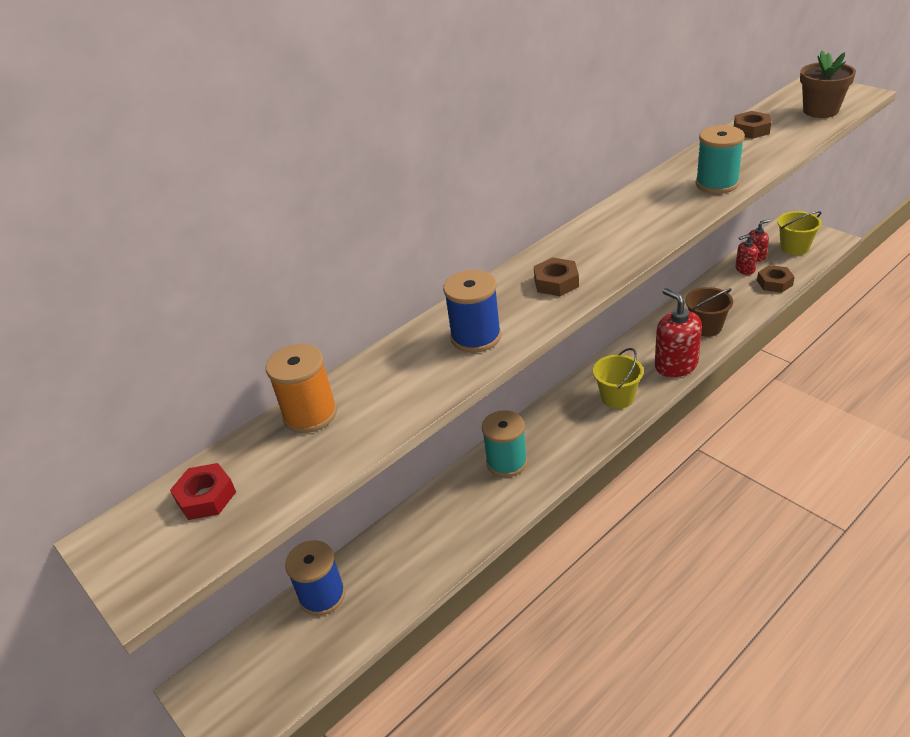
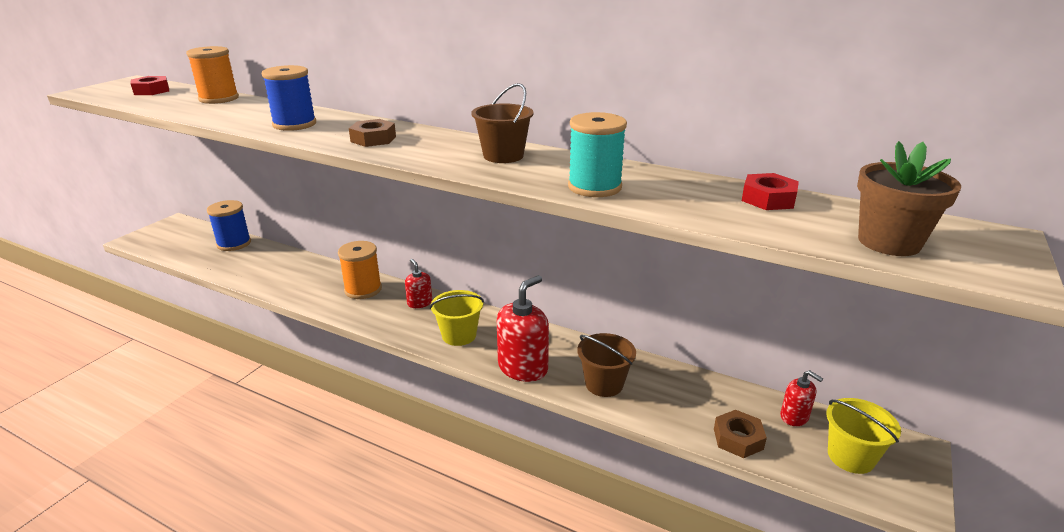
camera: 65 degrees right, 10 degrees down
(506, 462) = (363, 289): turquoise spool -> orange spool
(633, 216) = (503, 156): none -> brown bucket
(745, 269) = (754, 408): red soap dispenser -> red soap dispenser (419, 303)
(751, 130) = (768, 199): brown nut -> red nut

